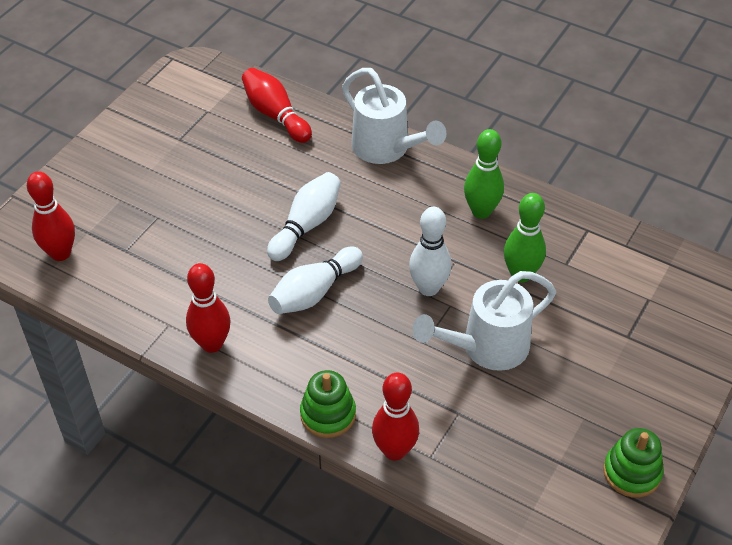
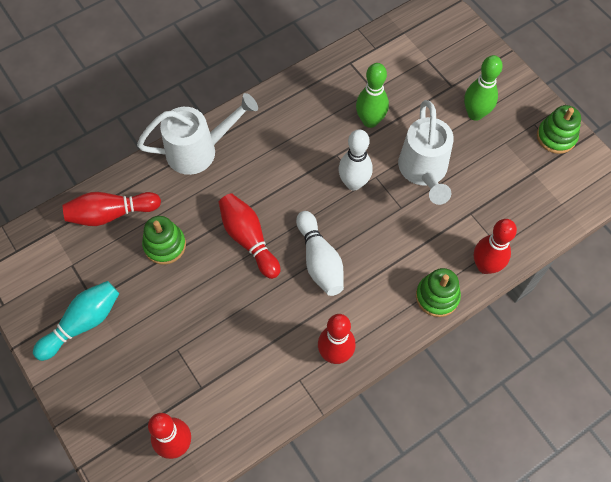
camera: 65 degrees left, 15 degrees up
(152, 142) = (83, 323): none -> turquoise bowling pin
(263, 165) = (165, 245): none -> green stacking toy
(306, 225) = (249, 239): white bowling pin -> red bowling pin
(481, 211) = (298, 117): green bowling pin -> green bowling pin (475, 114)

